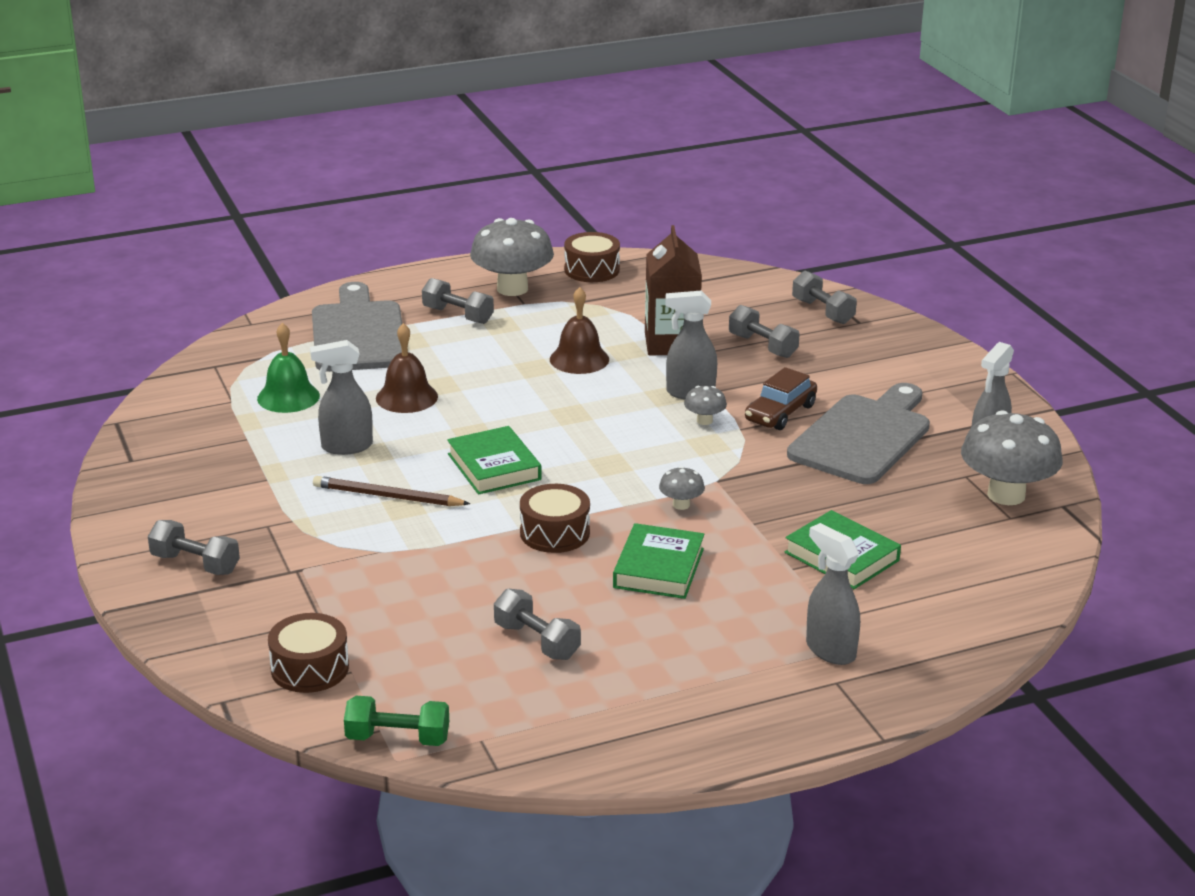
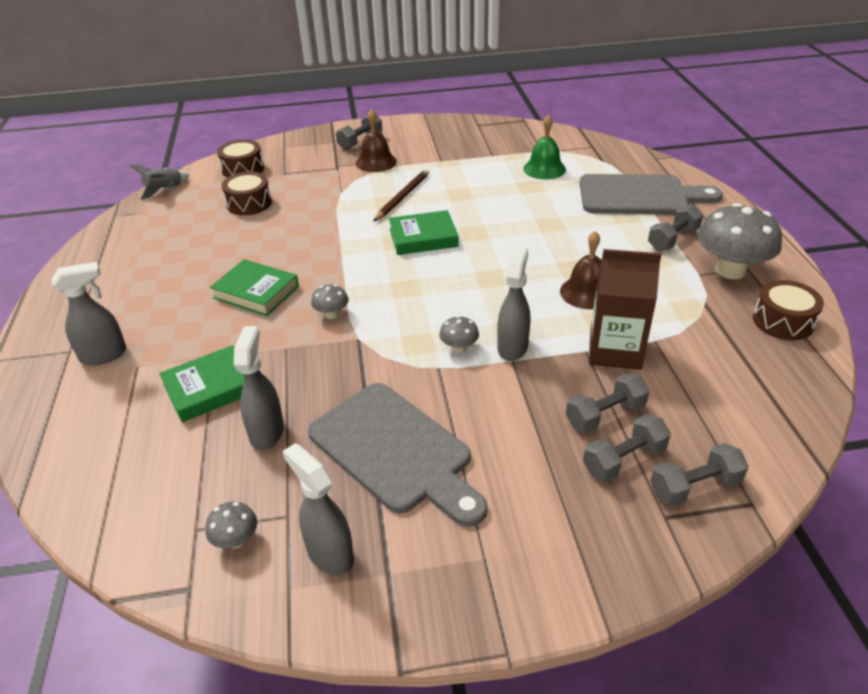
camera: 105 degrees right, 10 degrees up
(346, 447) = (471, 186): grey spray bottle -> grey spray bottle (267, 432)
(398, 738) = (164, 189): green dumbbell -> grey rocket
(406, 397) = (534, 210): brown bell -> brown bell (376, 162)
(536, 641) = (212, 236): grey dumbbell -> grey dumbbell (624, 460)
(555, 533) = (325, 254): brown drum -> brown drum (249, 203)
(780, 413) = (459, 399): brown car -> none
(1006, 495) = (236, 540): grey mushroom -> grey mushroom, size x0.45

